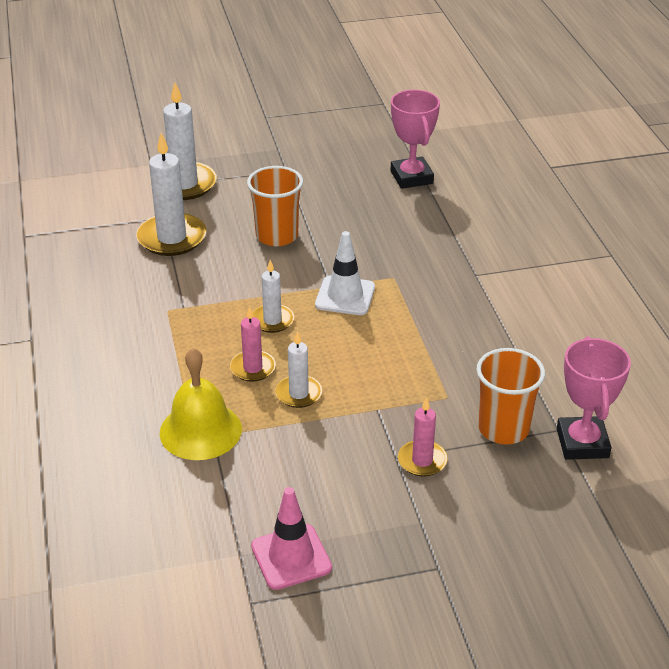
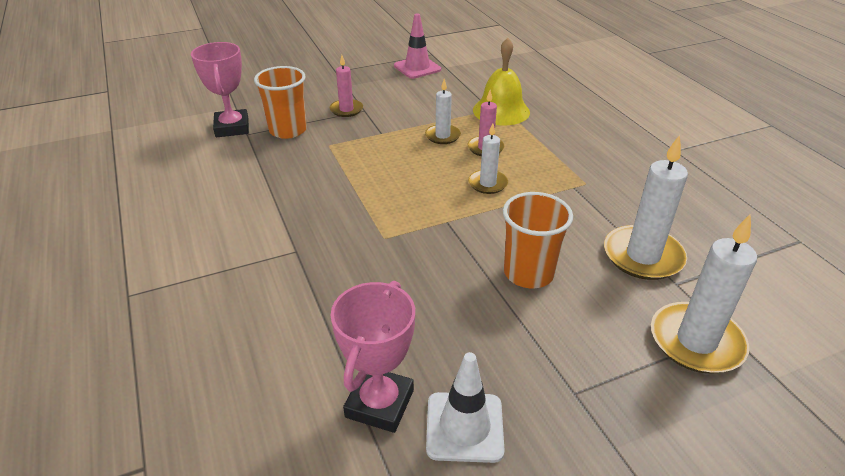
camera: 170 degrees right, 0 degrees up
(345, 296) = (429, 212): white traffic cone -> white traffic cone (464, 427)
(411, 177) = (379, 403): pink trophy -> pink trophy turned 45 degrees clockwise

